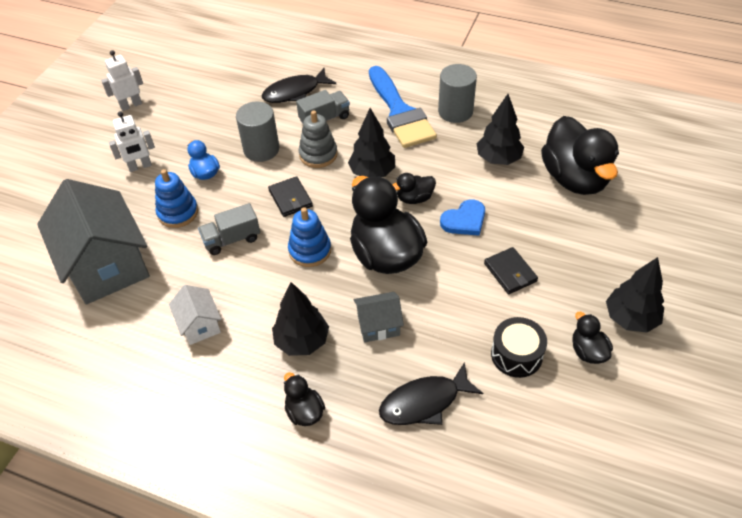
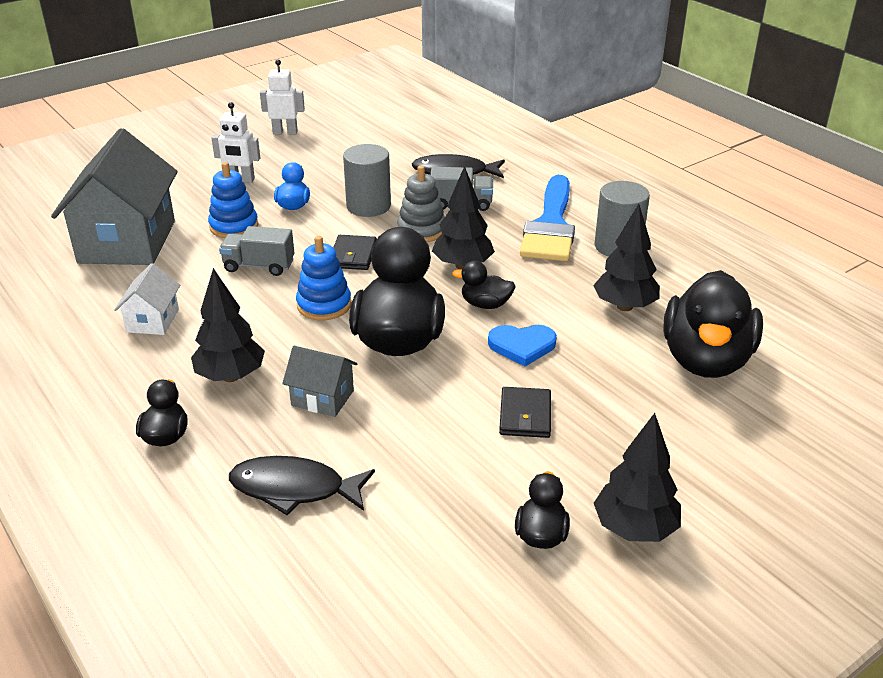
camera: 30 degrees right, 15 degrees down
(516, 355) = (447, 496): black drum -> none

